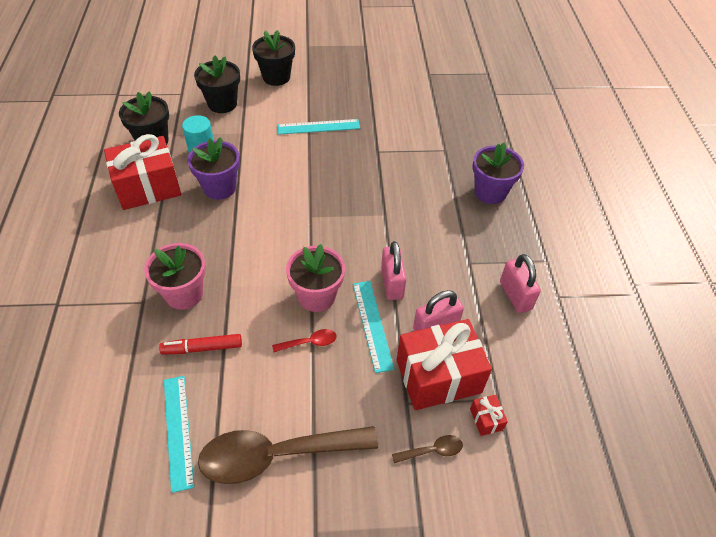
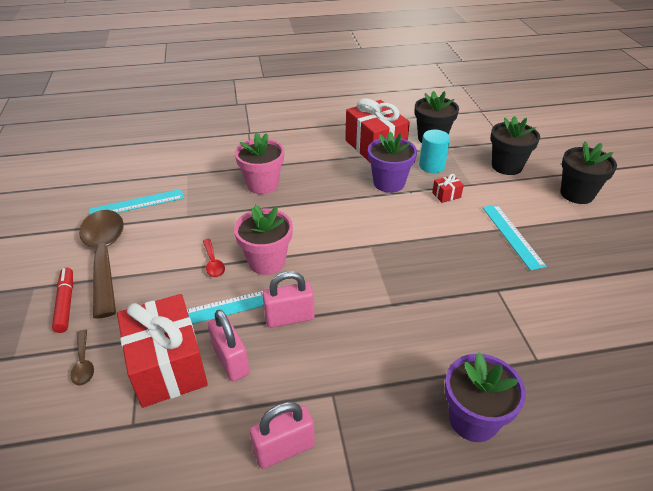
camera: 85 degrees right, 10 degrees down
(202, 348) = (209, 203): red marker -> red marker (66, 303)
(486, 419) = (109, 412): red gift -> red gift (446, 195)

